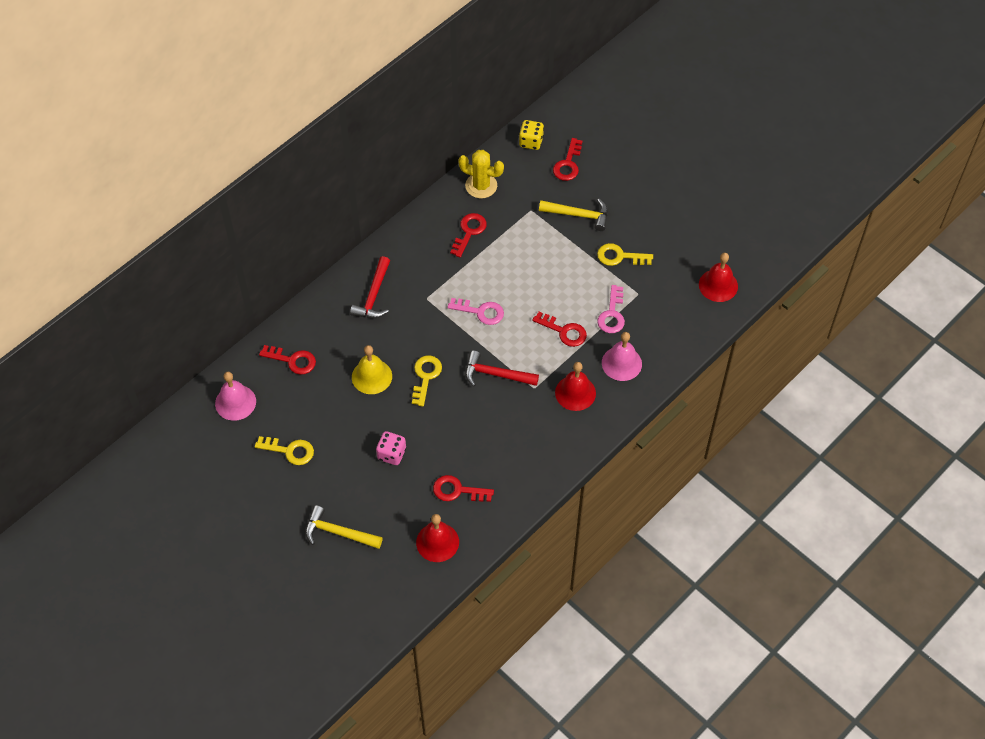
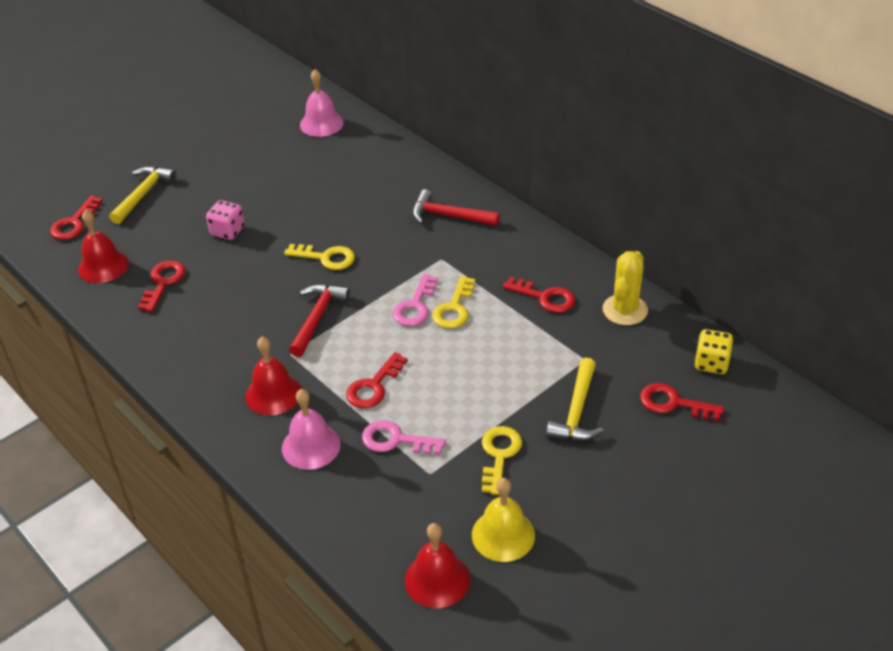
camera: 95 degrees right, 15 degrees down
(290, 451) = (253, 160): yellow key -> yellow key (454, 308)
(293, 360) = (367, 159): red key -> red key (74, 223)
(371, 376) = (335, 215): yellow bell -> yellow bell (503, 535)

